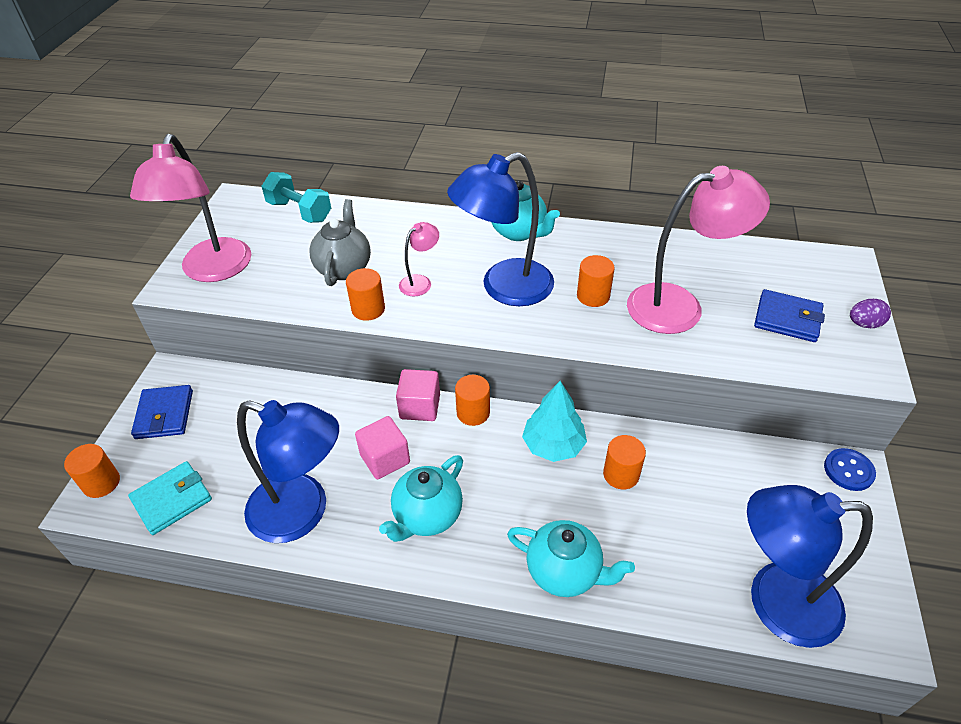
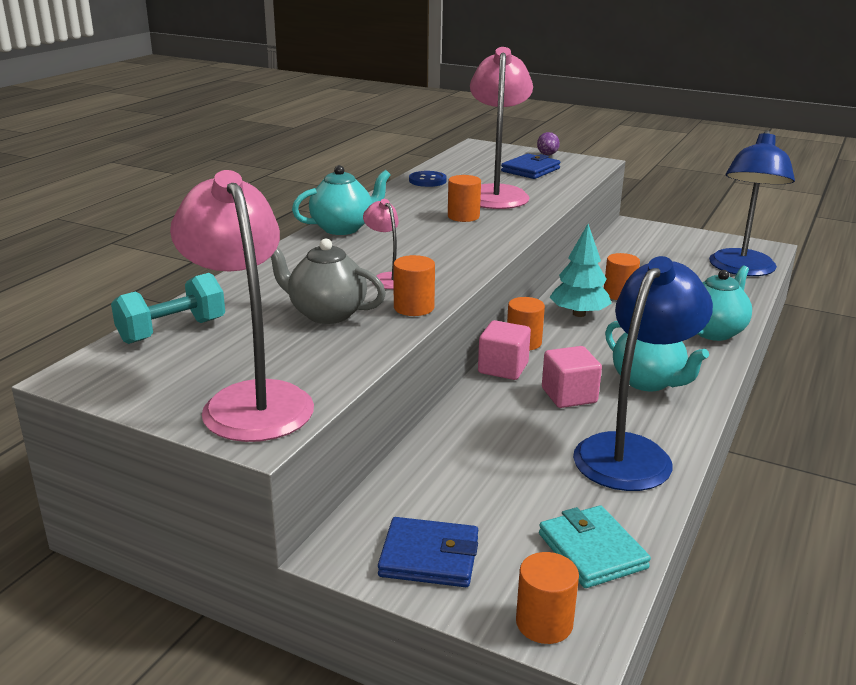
camera: 75 degrees left, 20 degrees down
(213, 271) = (251, 400): pink lamp -> pink lamp turned 135 degrees counterclockwise
(504, 288) = (427, 245): blue lamp -> none
(848, 470) = (634, 227): blue button -> blue button (427, 180)

